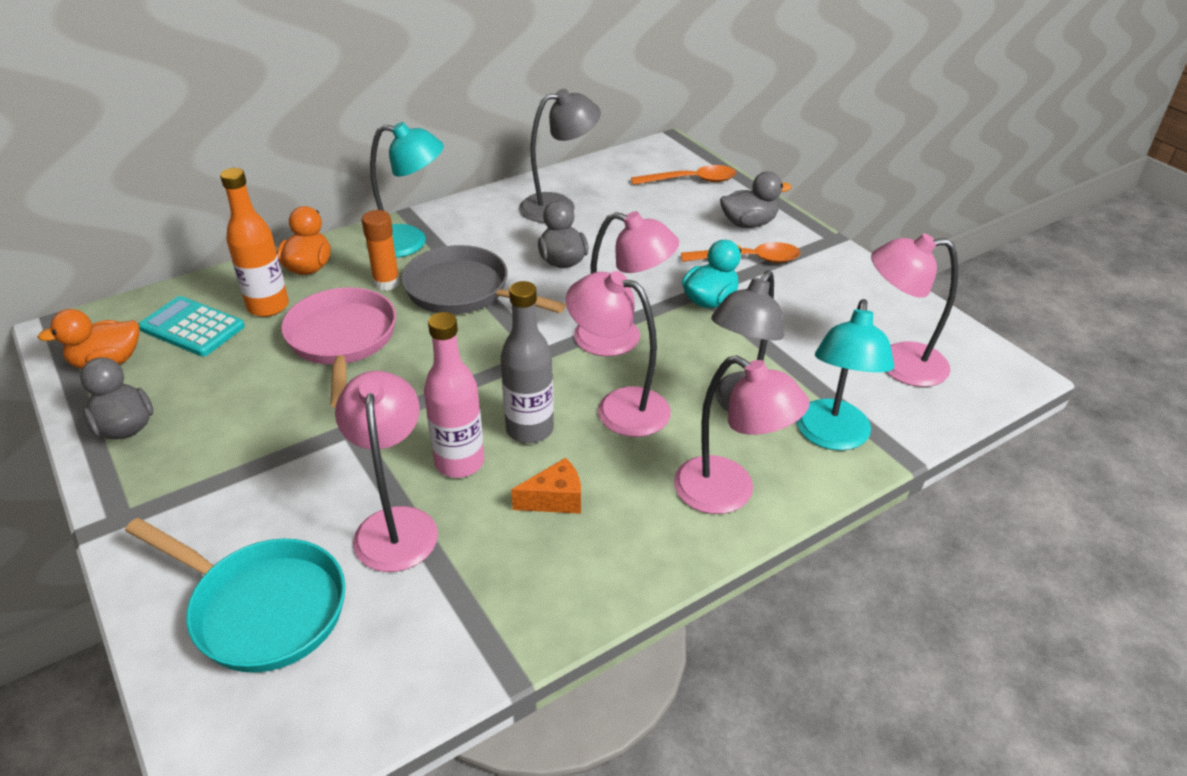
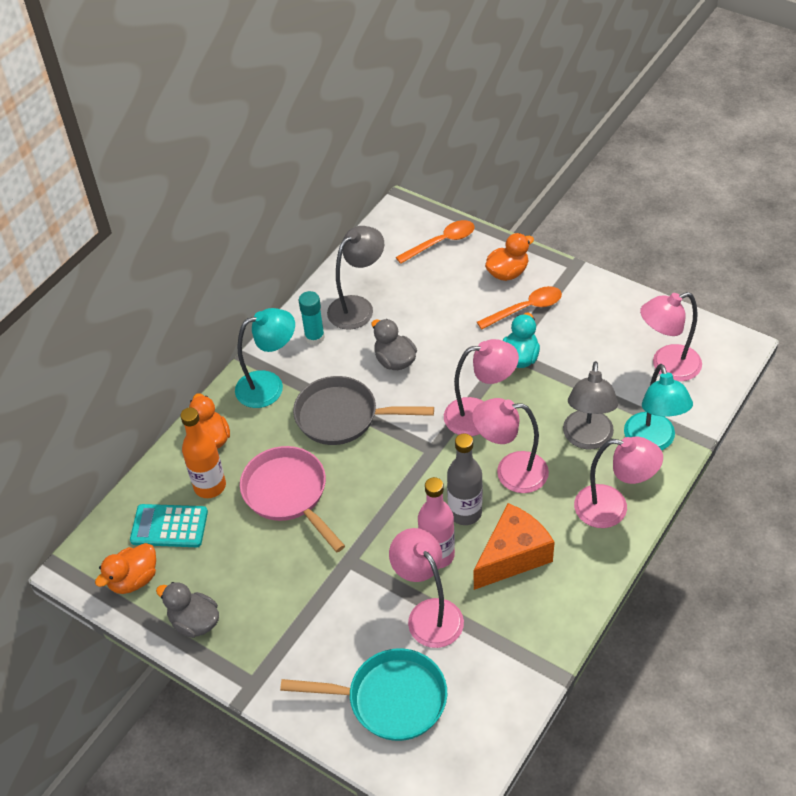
camera: 20 degrees left, 10 degrees up
(386, 283) = (281, 431): orange glue stick -> none
(492, 218) = (314, 337): none -> turquoise glue stick
(555, 499) = (513, 556): orange cheese -> orange cheese, size x1.87
(748, 223) = (507, 272): grey duck -> orange duck

